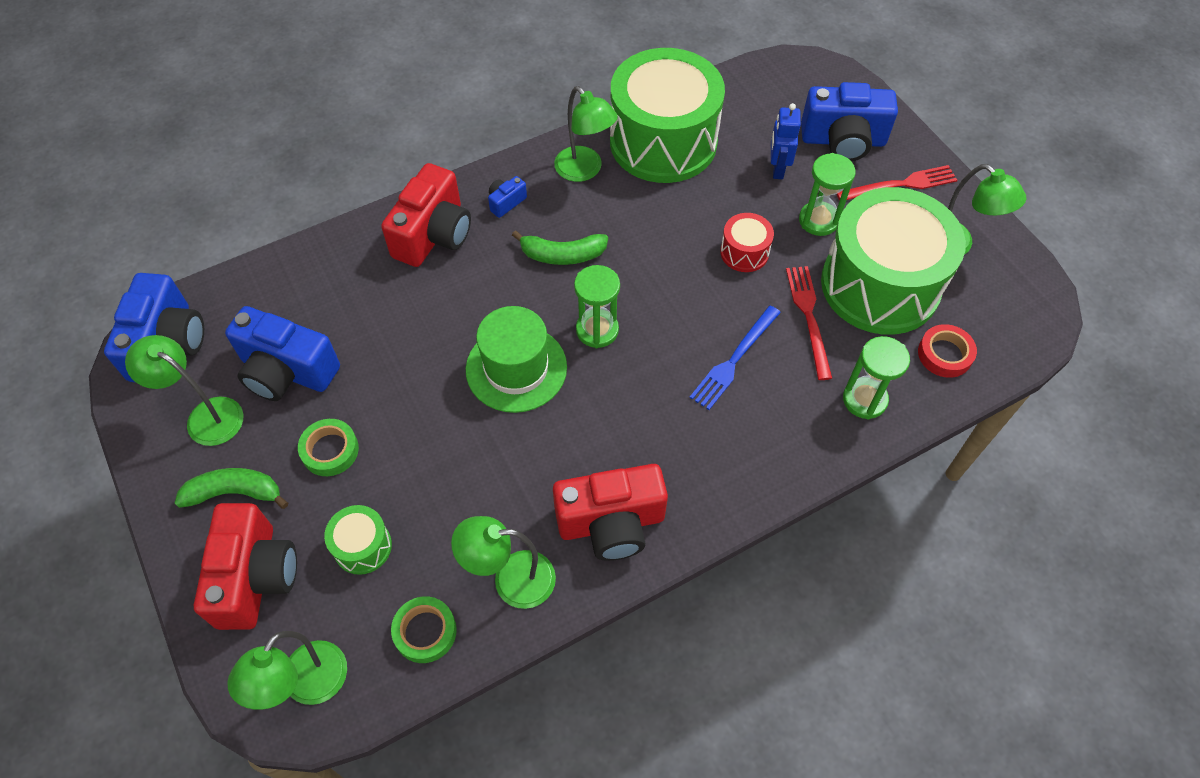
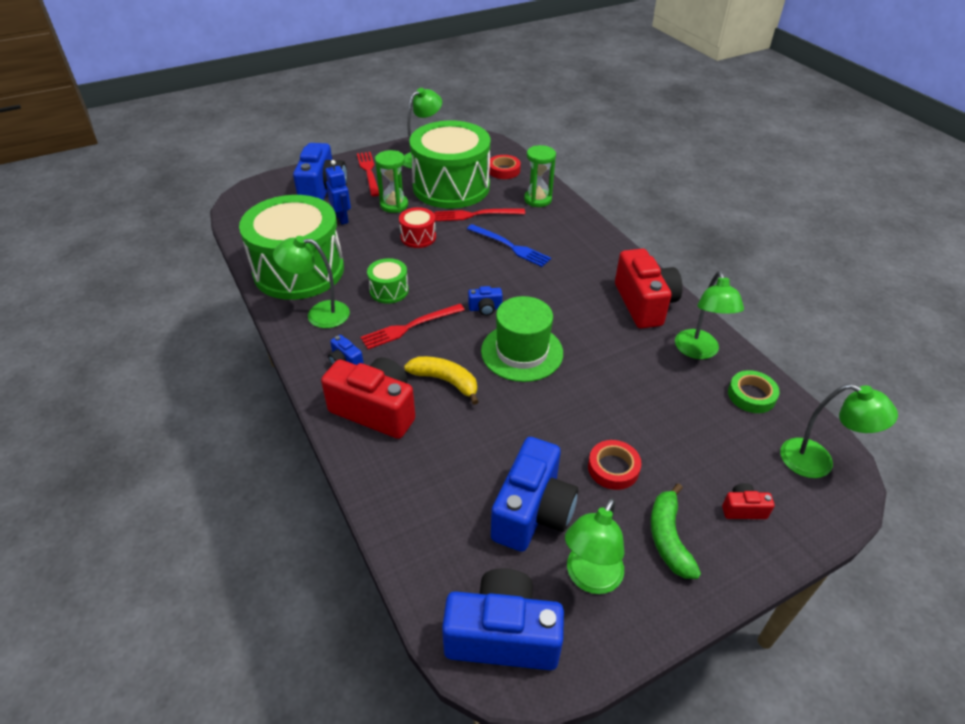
camera: 90 degrees left, 15 degrees down
(256, 577) = (743, 509): red camera -> red camera, size x0.44
(330, 450) = (613, 468): green tape -> red tape
(362, 546) = (696, 437): green drum -> green drum (389, 290)
(472, 293) = (445, 381): none -> yellow banana
(562, 255) = (410, 327): green banana -> red fork
(584, 170) = (319, 314): green lamp -> green lamp turned 135 degrees counterclockwise
(597, 330) = (485, 308): green hourglass -> blue camera
(777, 169) = (342, 218): blue robot -> blue robot turned 120 degrees counterclockwise

